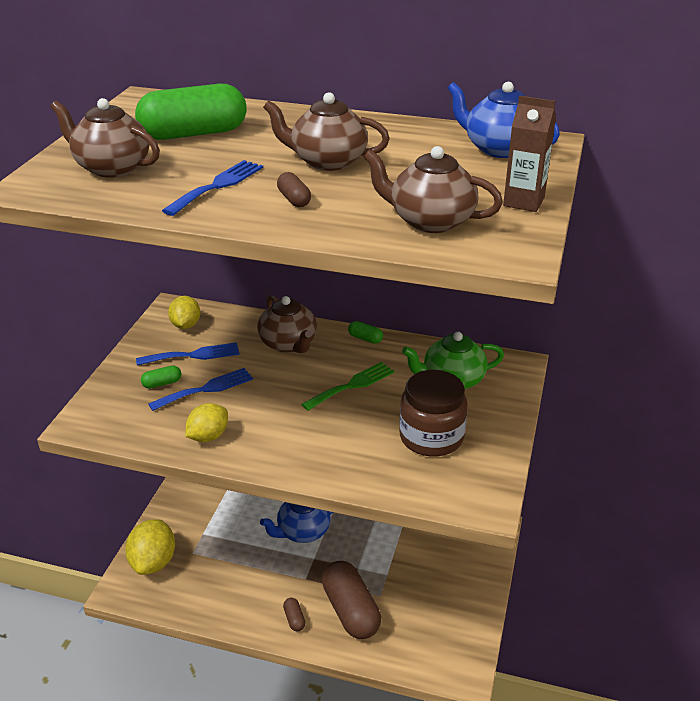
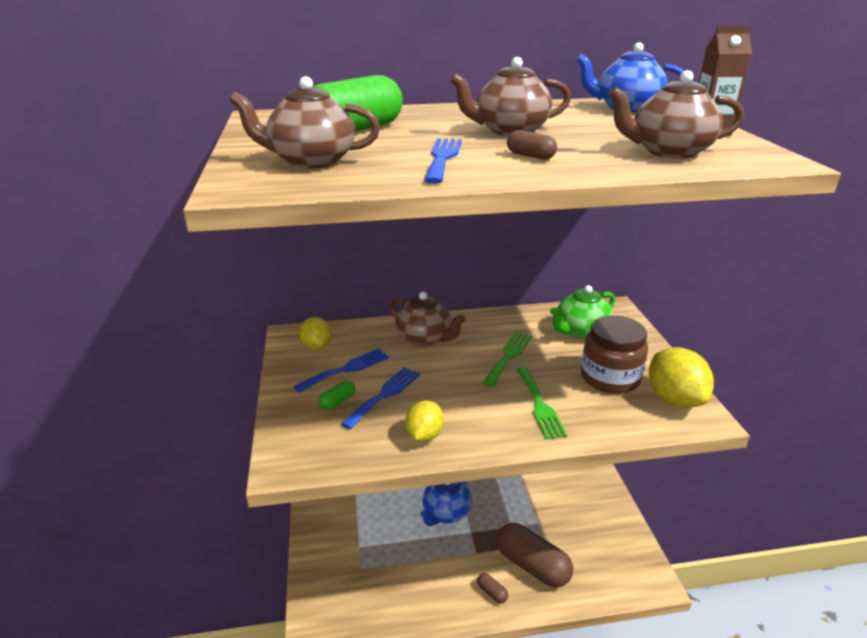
camera: 25 degrees left, 5 degrees down
(153, 562) = (329, 591): yellow lemon -> yellow lemon (674, 399)
(335, 442) = (539, 405): none -> green fork
(365, 338) = (484, 318): green capsule -> none

